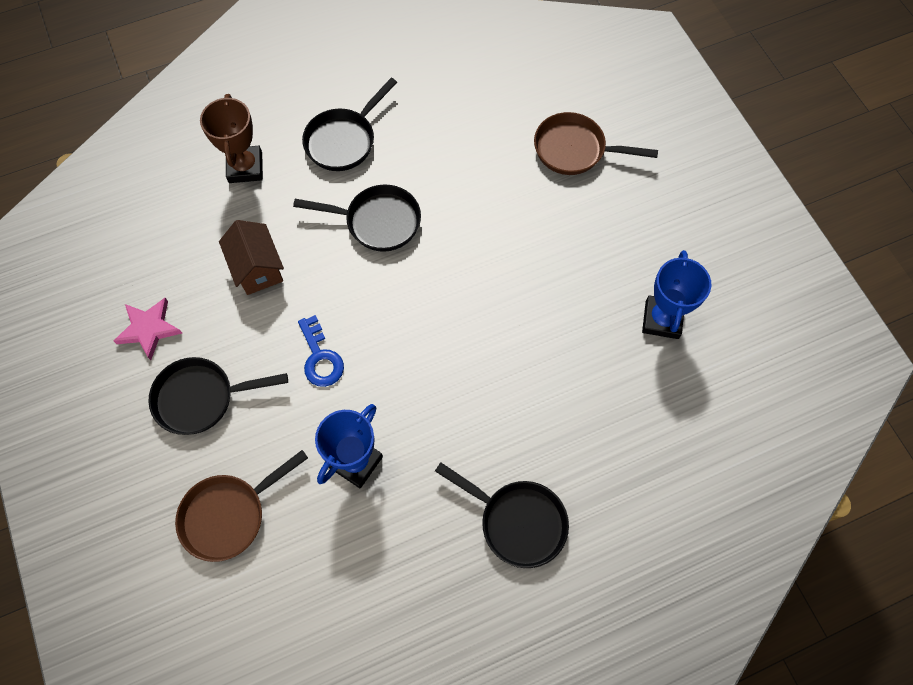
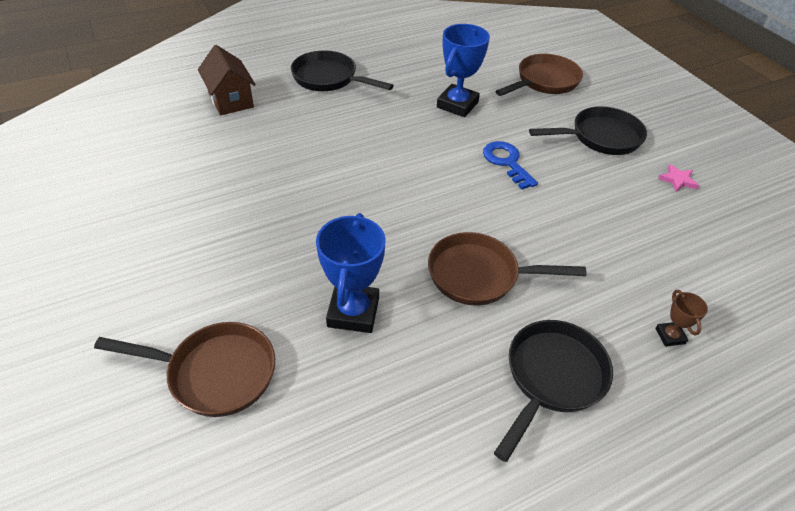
camera: 175 degrees right, 20 degrees down
(149, 329) = (677, 180): pink star -> pink star, size x0.59
(245, 167) = (670, 336): brown trophy -> brown trophy, size x0.49
(257, 268) = (598, 228): brown house -> brown house (230, 100)
(377, 222) = (479, 275): black pan -> brown pan
(662, 319) = (167, 191): blue trophy -> blue trophy (353, 312)

